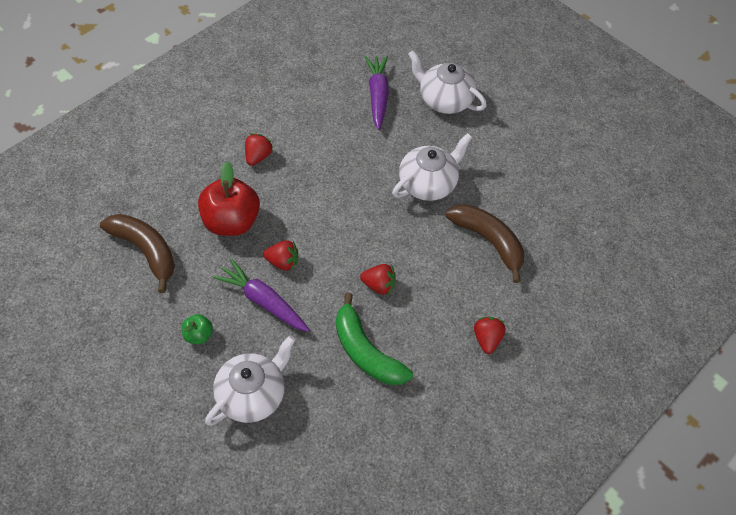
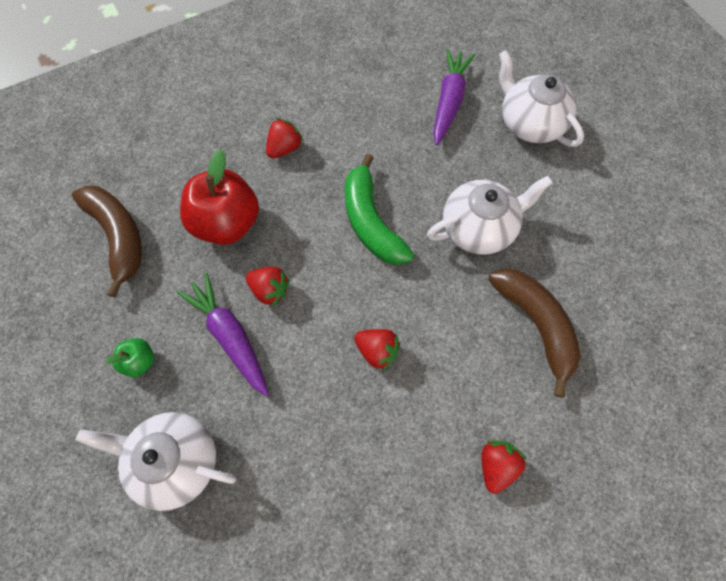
camera: 20 degrees right, 10 degrees up
(252, 394) = (175, 461): white teapot -> white teapot turned 135 degrees counterclockwise
(366, 352) = (333, 440): green banana -> green banana (371, 222)

